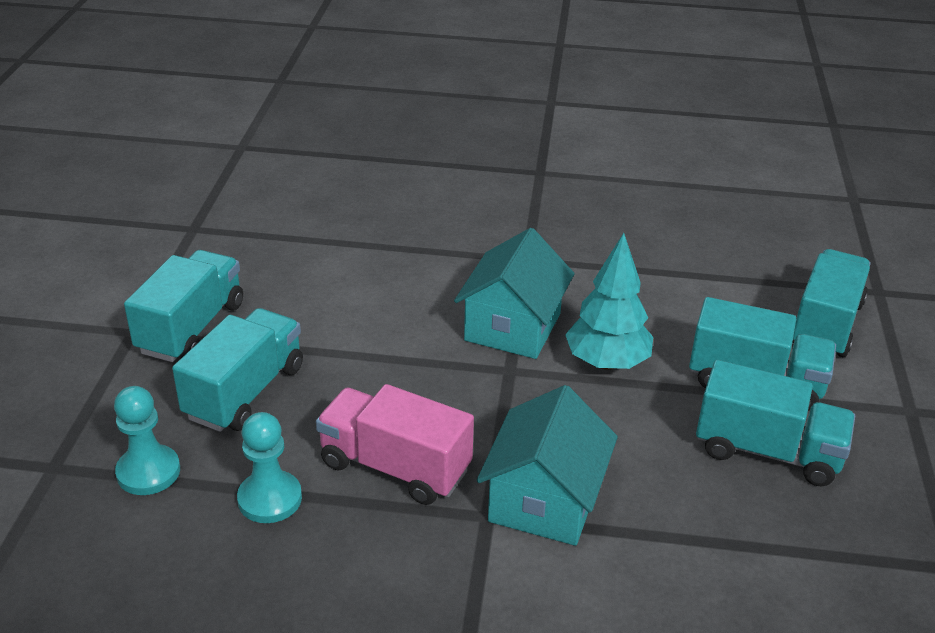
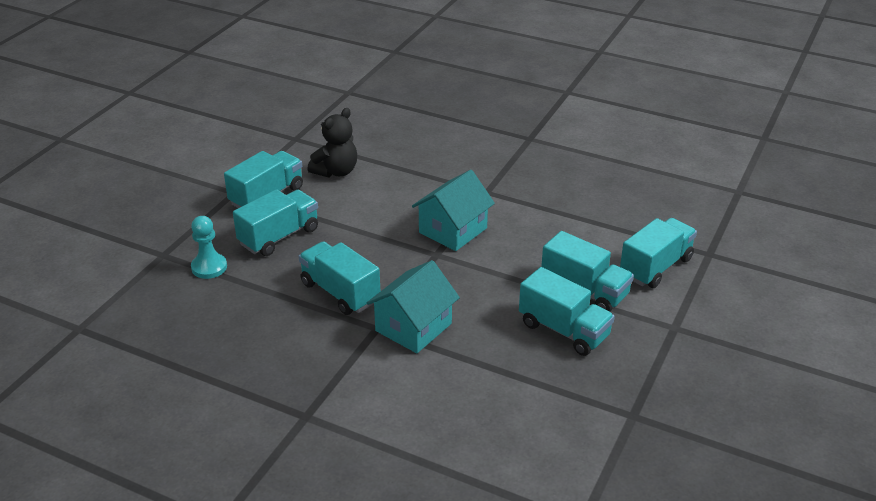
camera: 20 degrees right, 0 degrees up
(270, 499) = (265, 294): turquoise pawn -> none
(284, 268) = (336, 171): none -> black teddy bear
(395, 467) = (340, 292): pink truck -> turquoise truck
(606, 363) = (497, 262): turquoise tree -> none

